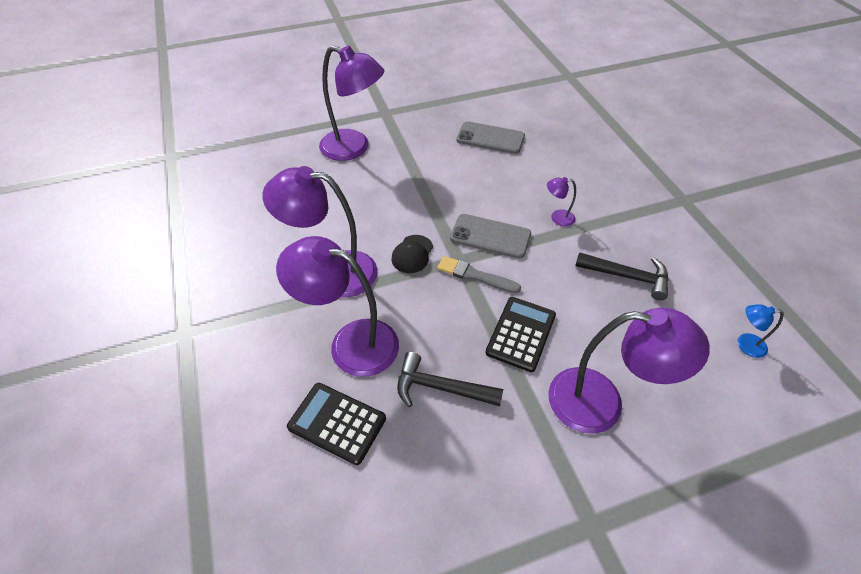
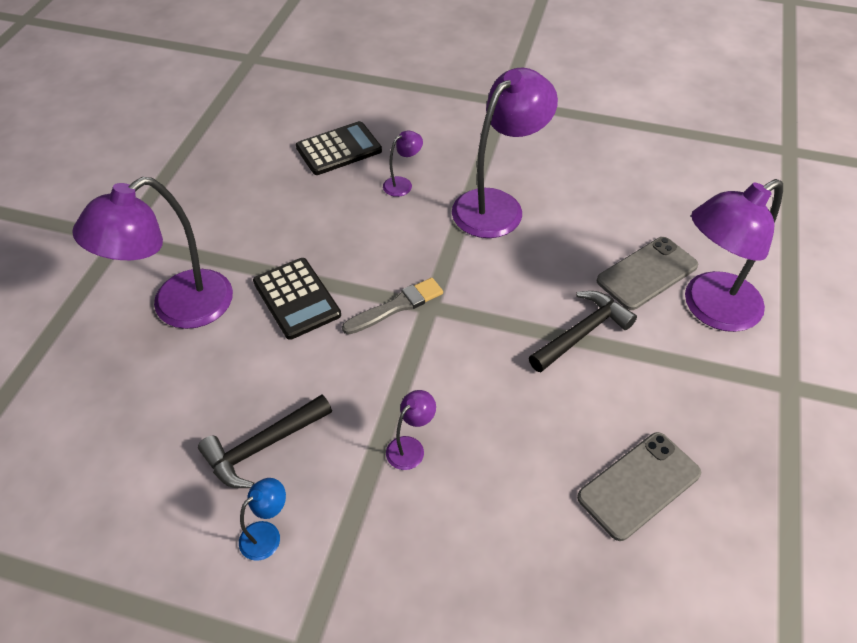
camera: 125 degrees right, 0 degrees up
(351, 343) = (402, 184): purple lamp -> purple lamp, size x0.43
(412, 254) = (471, 272): black cap -> none
(441, 387) = (305, 216): black hammer -> black hammer (582, 333)
(490, 236) = (439, 355): grey phone -> grey phone (647, 273)
(745, 344) = (83, 483): blue lamp -> blue lamp (267, 534)

